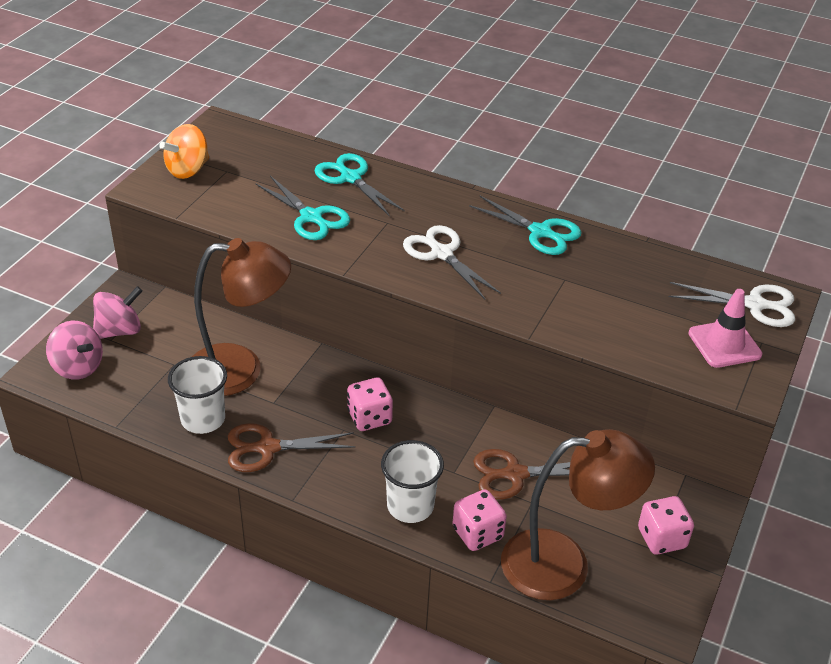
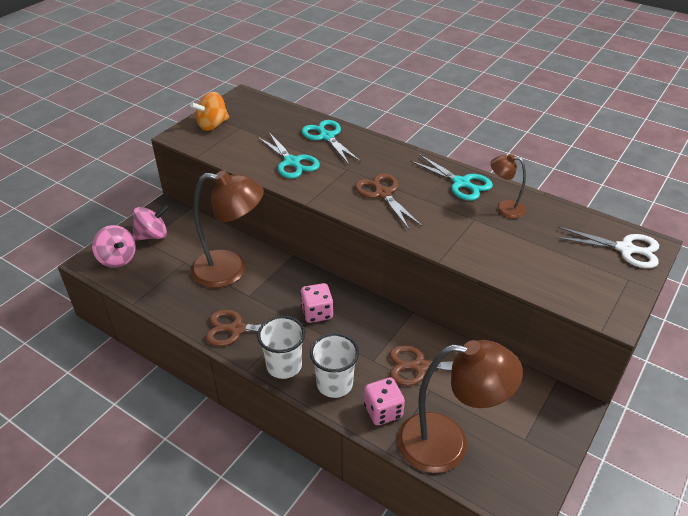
camera: 10 degrees right, 0 degrees up
(203, 419) = (195, 304): white cup -> white cup (284, 366)
(441, 253) = (382, 194): white scissors -> brown scissors
(600, 262) = (504, 208): none -> brown lamp
(661, 538) = (531, 430): pink dice -> none
(724, 344) = (597, 278): pink traffic cone -> none

